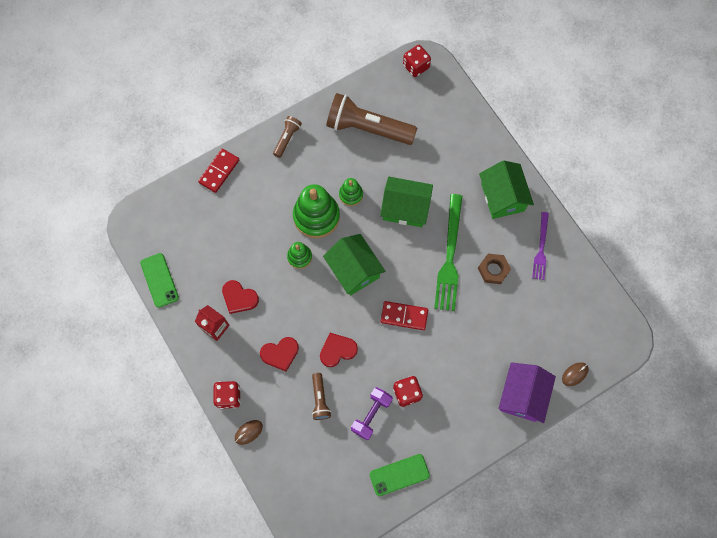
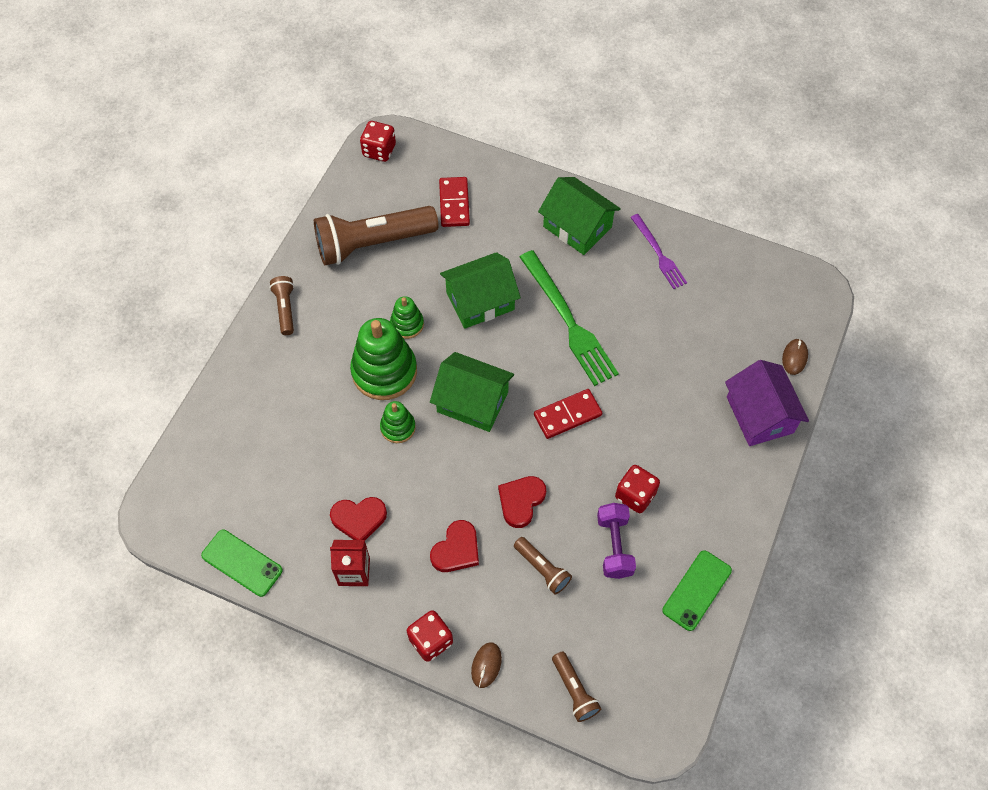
camera: 35 degrees left, 10 degrees down
(219, 171) = (227, 393): red domino -> red domino (454, 203)
(286, 481) = (574, 690): none -> brown flashlight
(493, 270) = (626, 306): brown nut -> none

